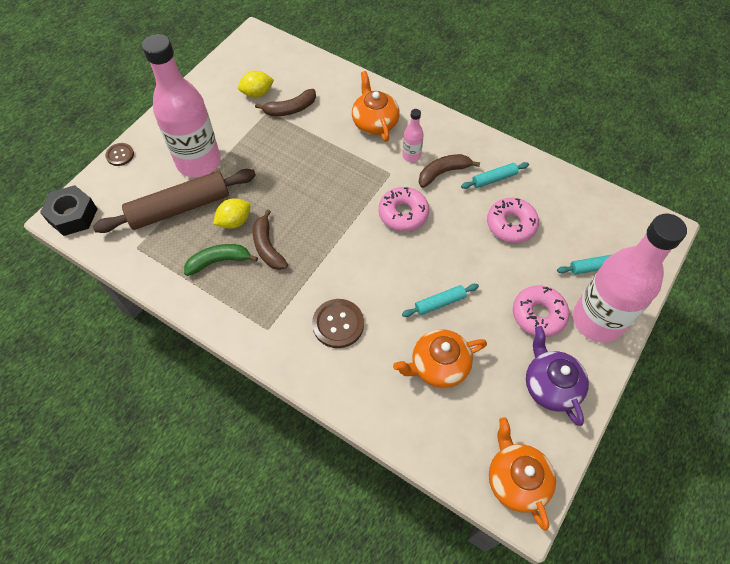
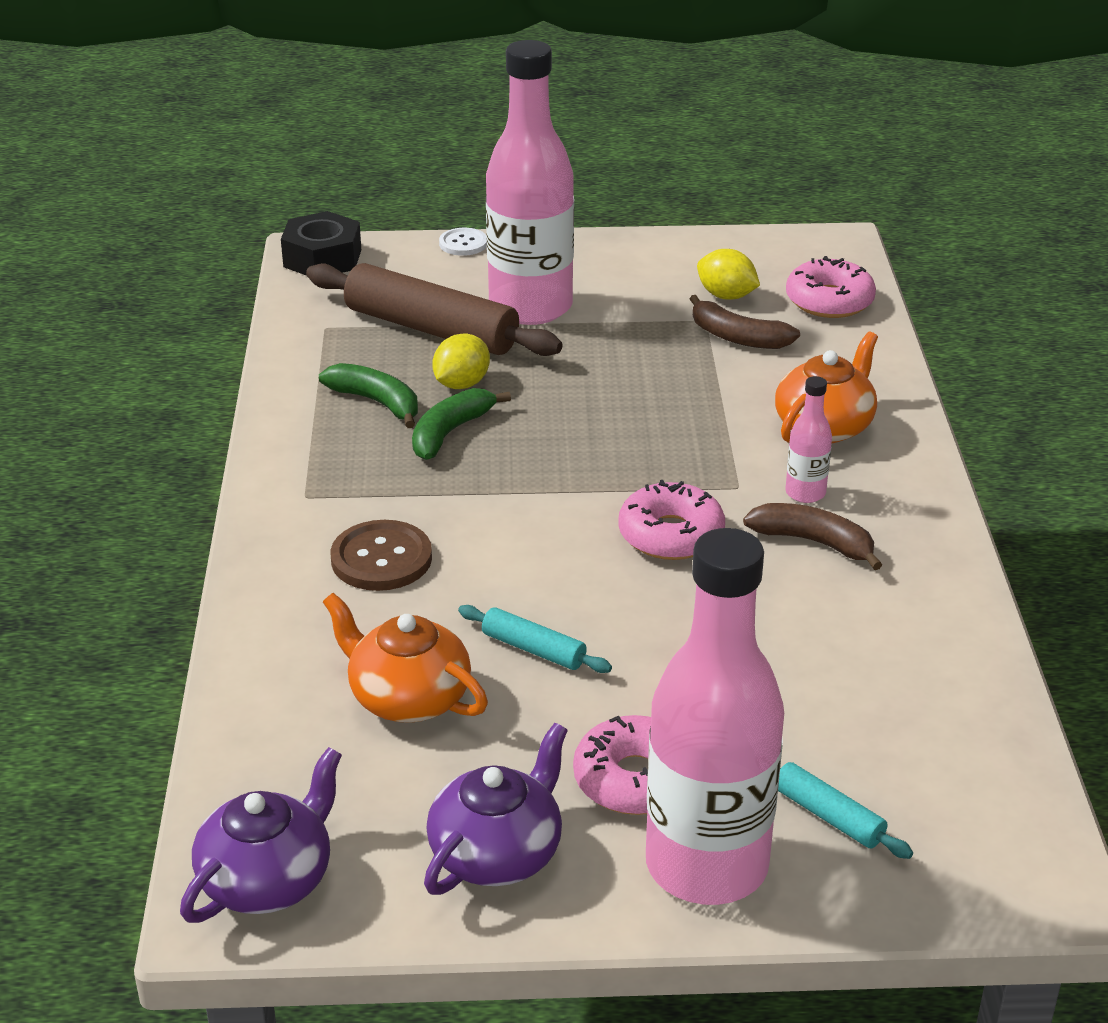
camera: 55 degrees right, 25 degrees down
(120, 155) = (463, 243): brown button -> white button
(234, 221) = (461, 384): yellow lemon -> yellow lemon turned 75 degrees counterclockwise
(267, 247) = (450, 432): brown banana -> green banana
(494, 179) = (877, 606): turquoise rolling pin -> none
(511, 224) = (798, 668): pink donut -> pink donut (829, 301)
(516, 479) = (268, 879): orange teapot -> purple teapot

